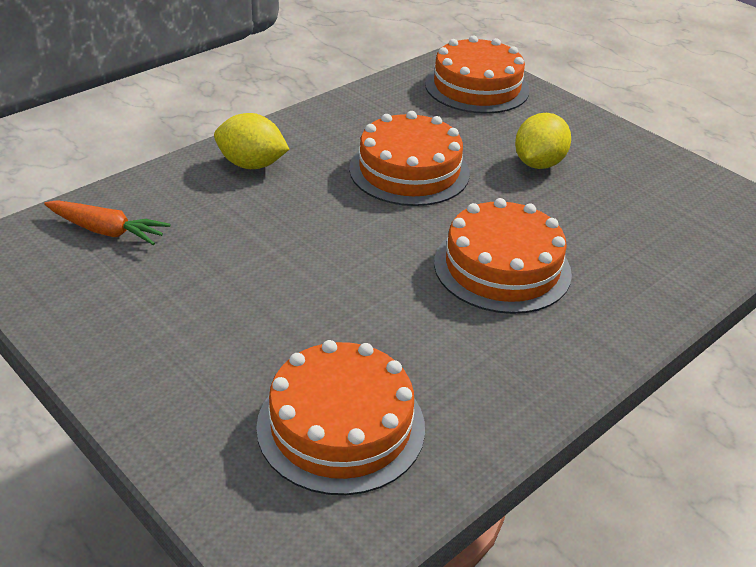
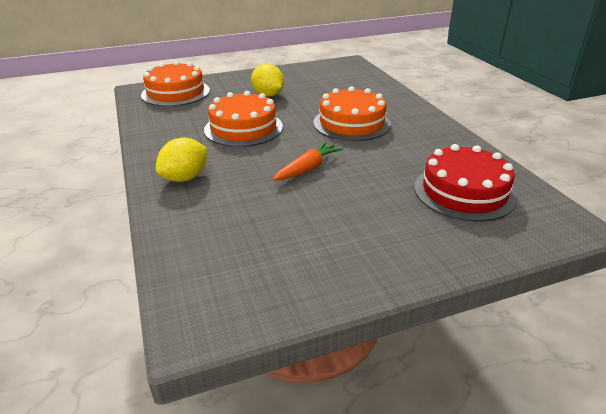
camera: 65 degrees left, 5 degrees down
(106, 231) = (216, 255): orange carrot -> orange carrot (308, 168)
(341, 426) = (464, 192): orange cake -> red cake

